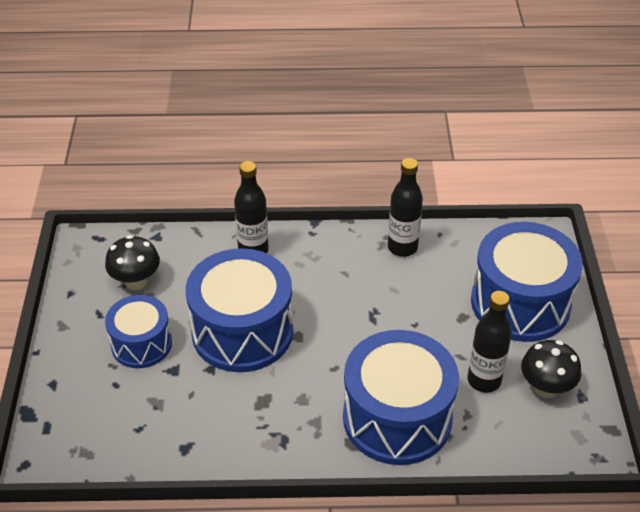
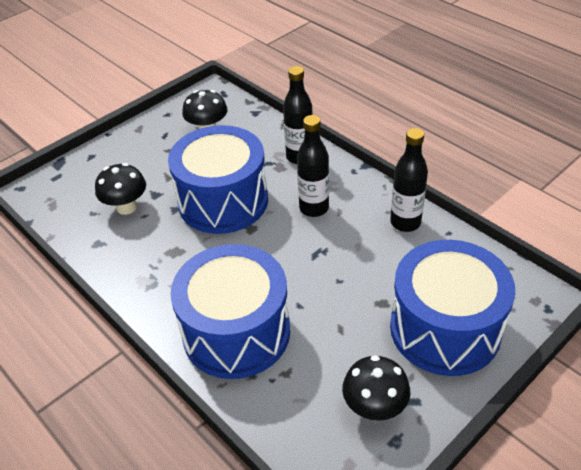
camera: 50 degrees right, 0 degrees up
(141, 344) = (161, 167): blue drum -> none
(163, 400) = (126, 207): none -> black mushroom
(484, 380) = (333, 360): black bottle -> black bottle (314, 208)

